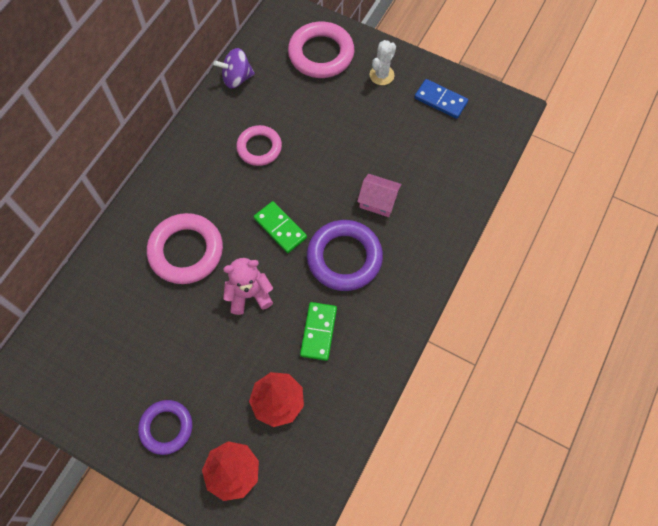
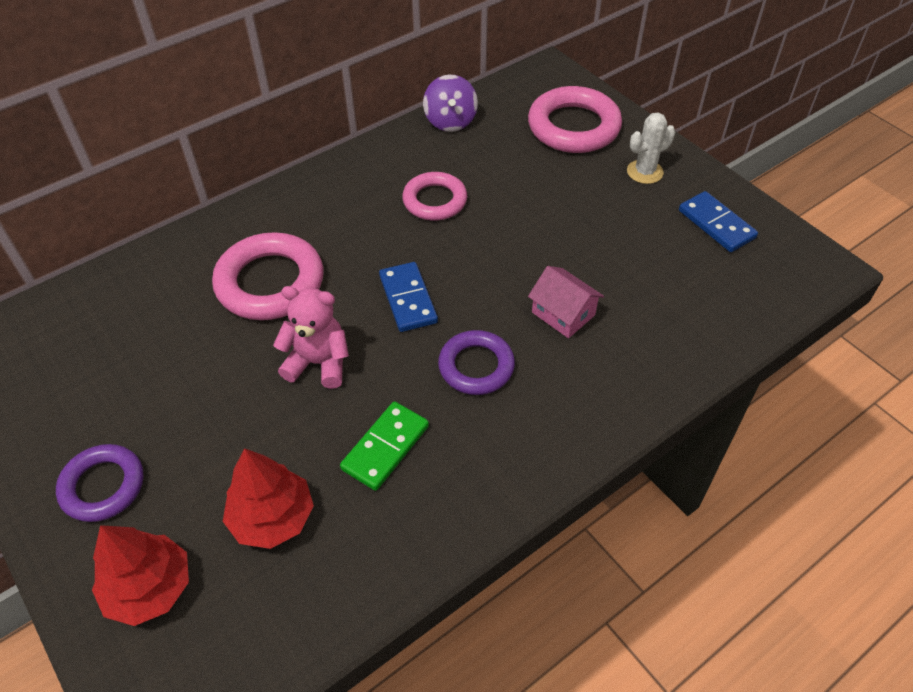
camera: 25 degrees right, 15 degrees down
(237, 78) = (450, 121): purple spinning top -> purple spinning top turned 105 degrees counterclockwise
(280, 228) = (408, 299): green domino -> blue domino
(344, 258) = (476, 366): purple ring -> purple ring, size x0.64

